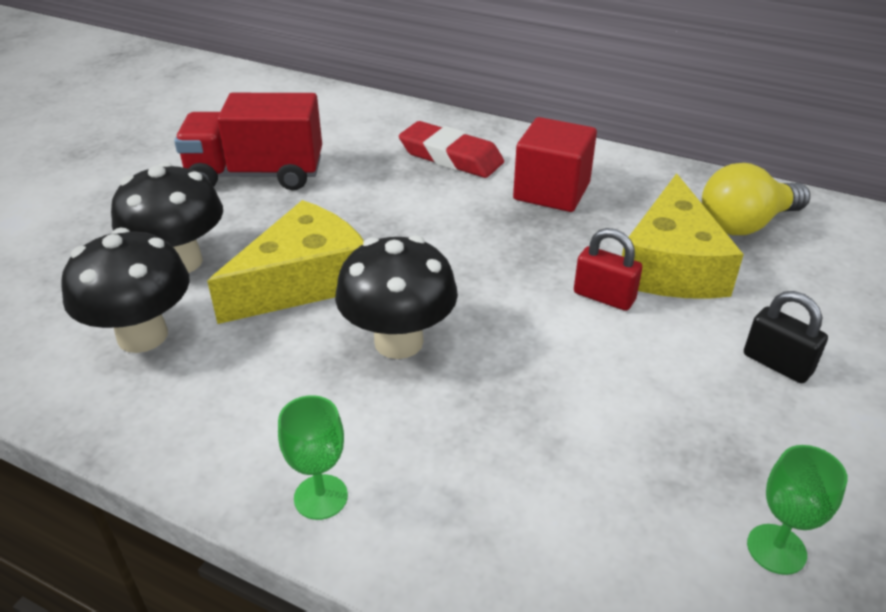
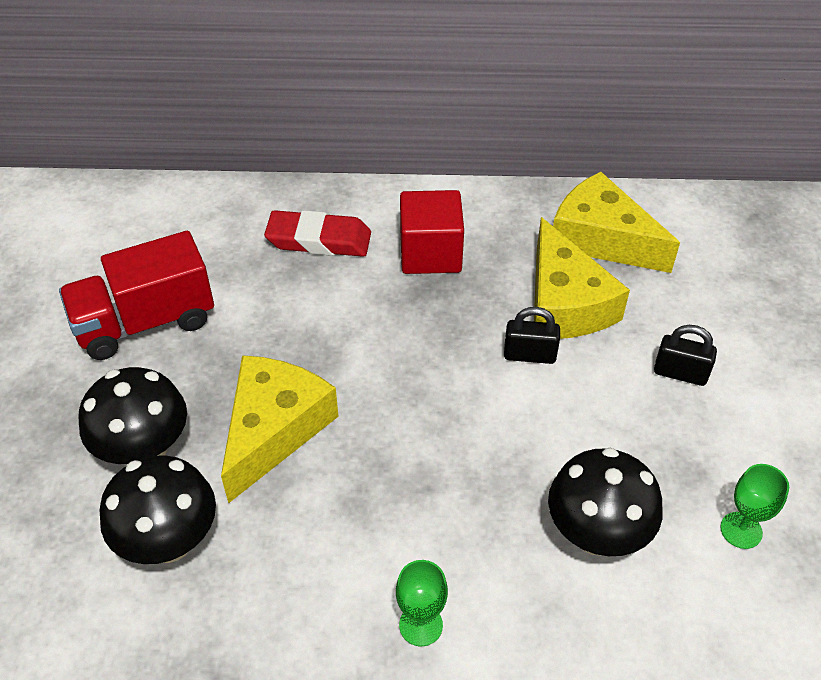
camera: 25 degrees left, 10 degrees up
(398, 342) = (394, 461): black mushroom -> black mushroom (596, 534)
(604, 297) = (529, 355): red padlock -> black padlock
(745, 224) = (601, 239): yellow light bulb -> yellow cheese

